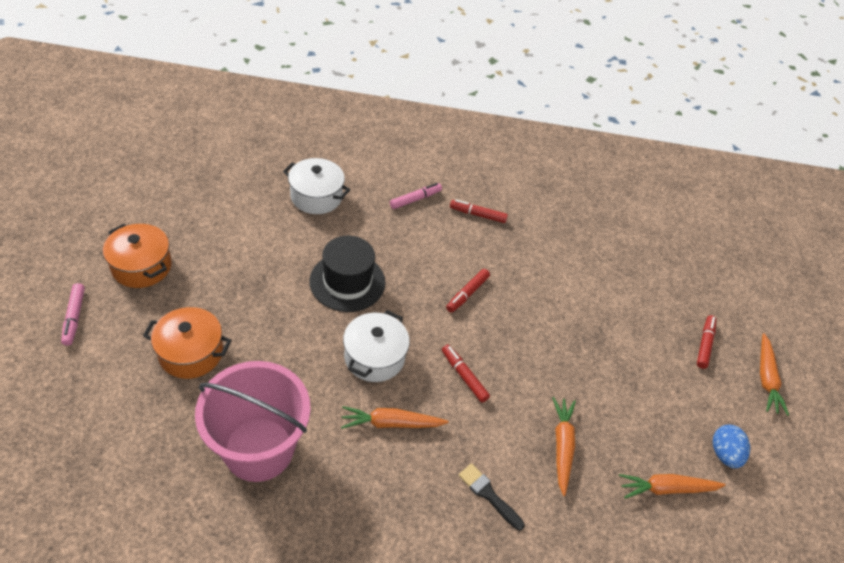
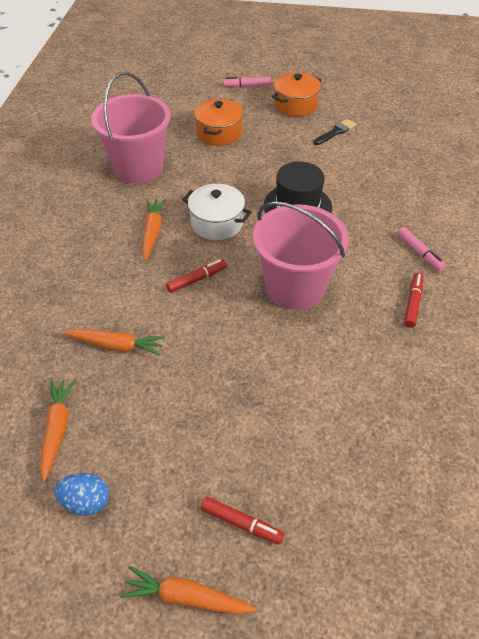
camera: 100 degrees right, 0 degrees up
(316, 196) = (399, 185): white pot -> none
(467, 294) = (295, 287): red marker -> pink bucket
(488, 495) = (80, 288): black brush -> black brush (335, 132)

